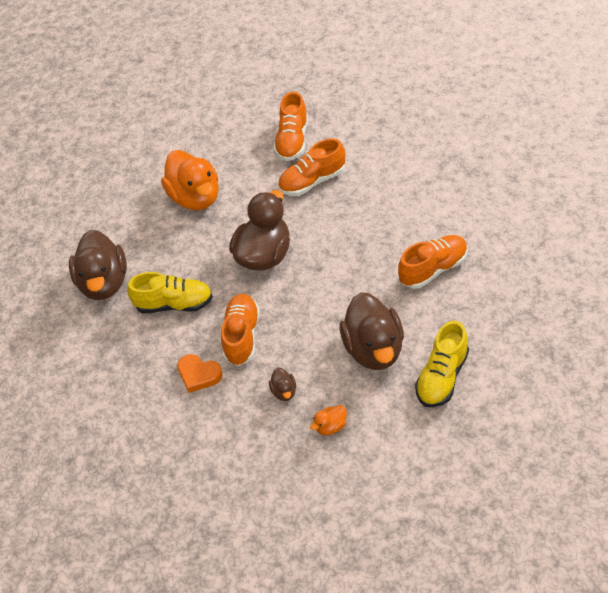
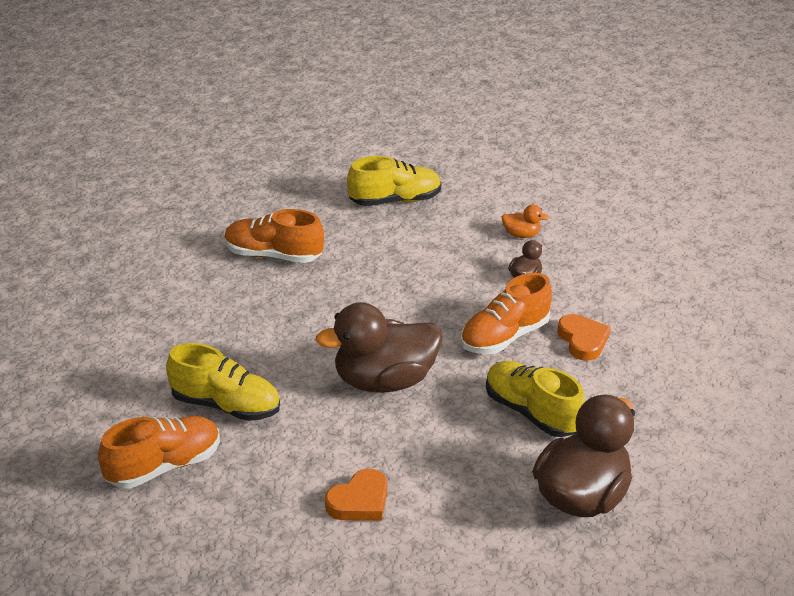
camera: 140 degrees left, 15 degrees down
(195, 197) = (359, 501): orange duck -> orange heart
(312, 181) = (225, 405): orange shoe -> yellow shoe
(374, 349) = (412, 248): brown duck -> none

